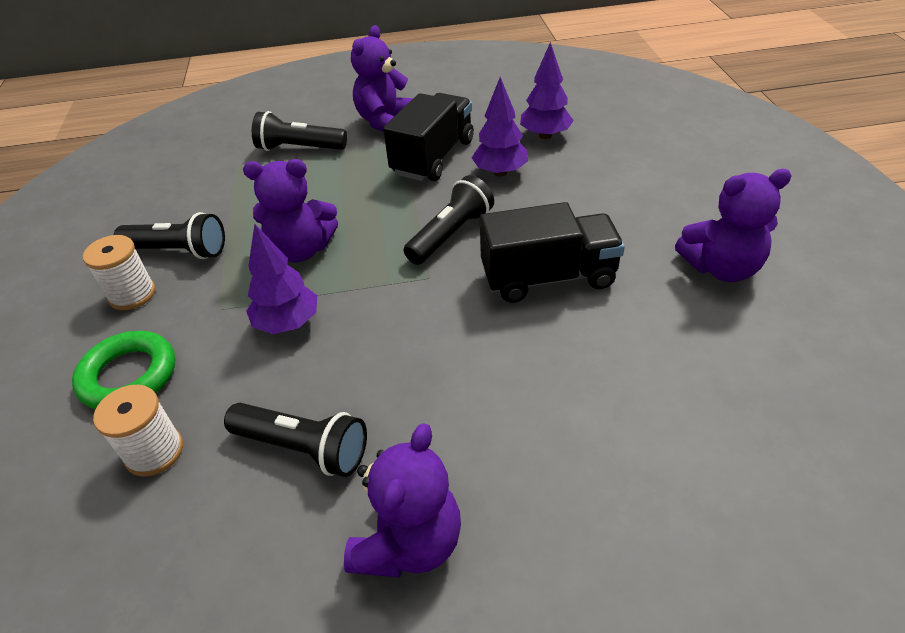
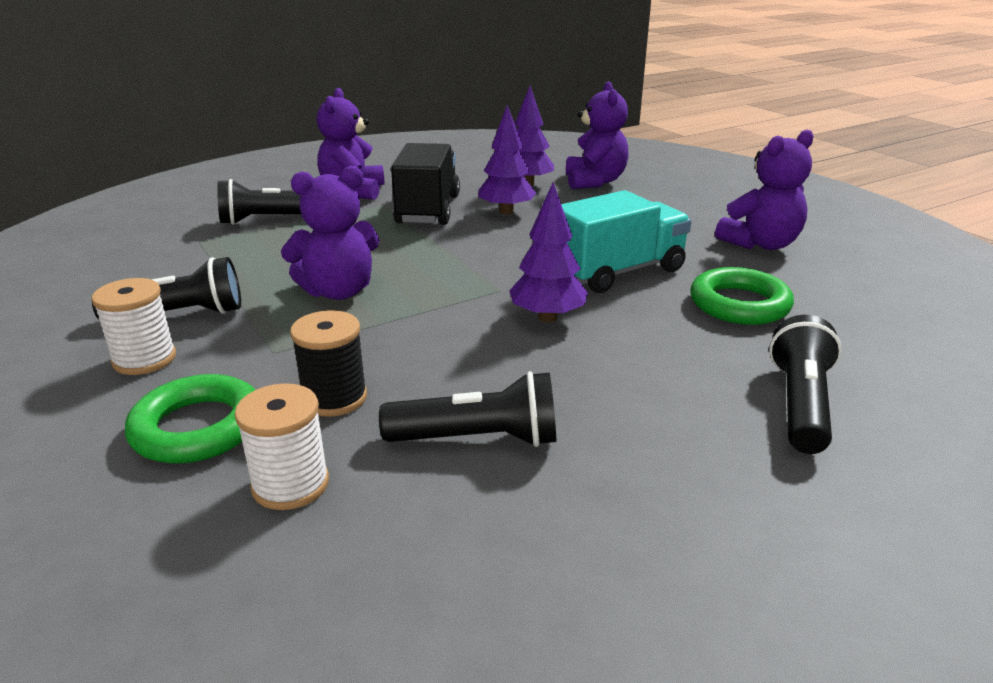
camera: 25 degrees left, 15 degrees down
(230, 372) = (334, 398): none -> black spool
(288, 323) = (372, 348): purple tree -> purple tree (547, 317)
(409, 543) = (660, 482): purple teddy bear -> purple teddy bear (594, 182)
(451, 234) = (495, 258): black flashlight -> black flashlight (800, 404)
(548, 277) = (618, 272): black truck -> turquoise truck
(634, 349) = (739, 304): none -> green ring

